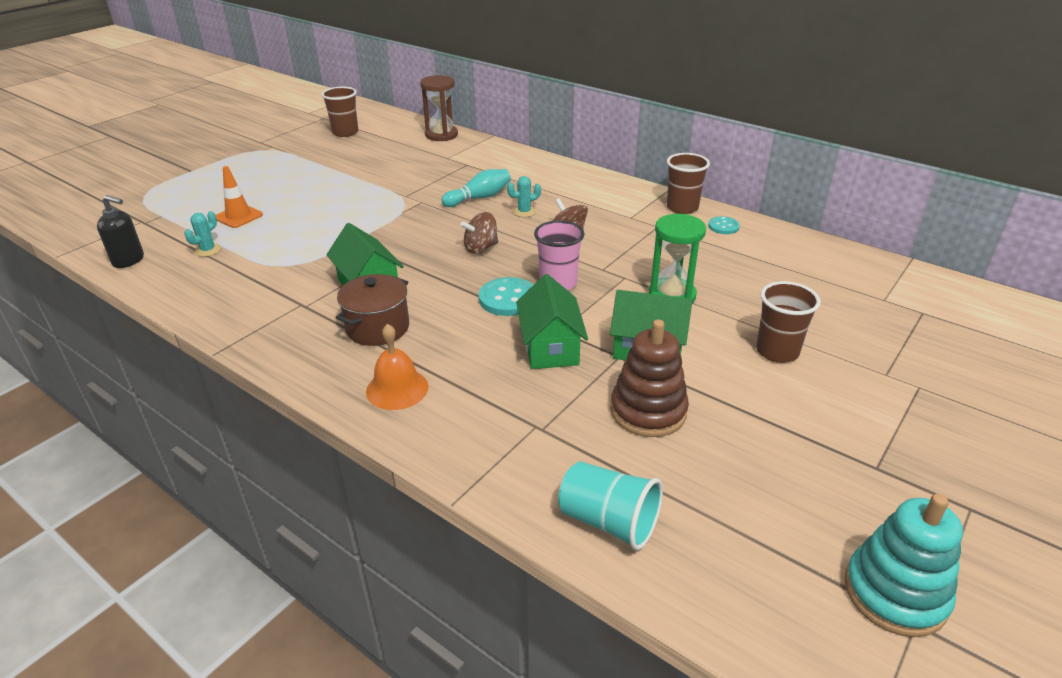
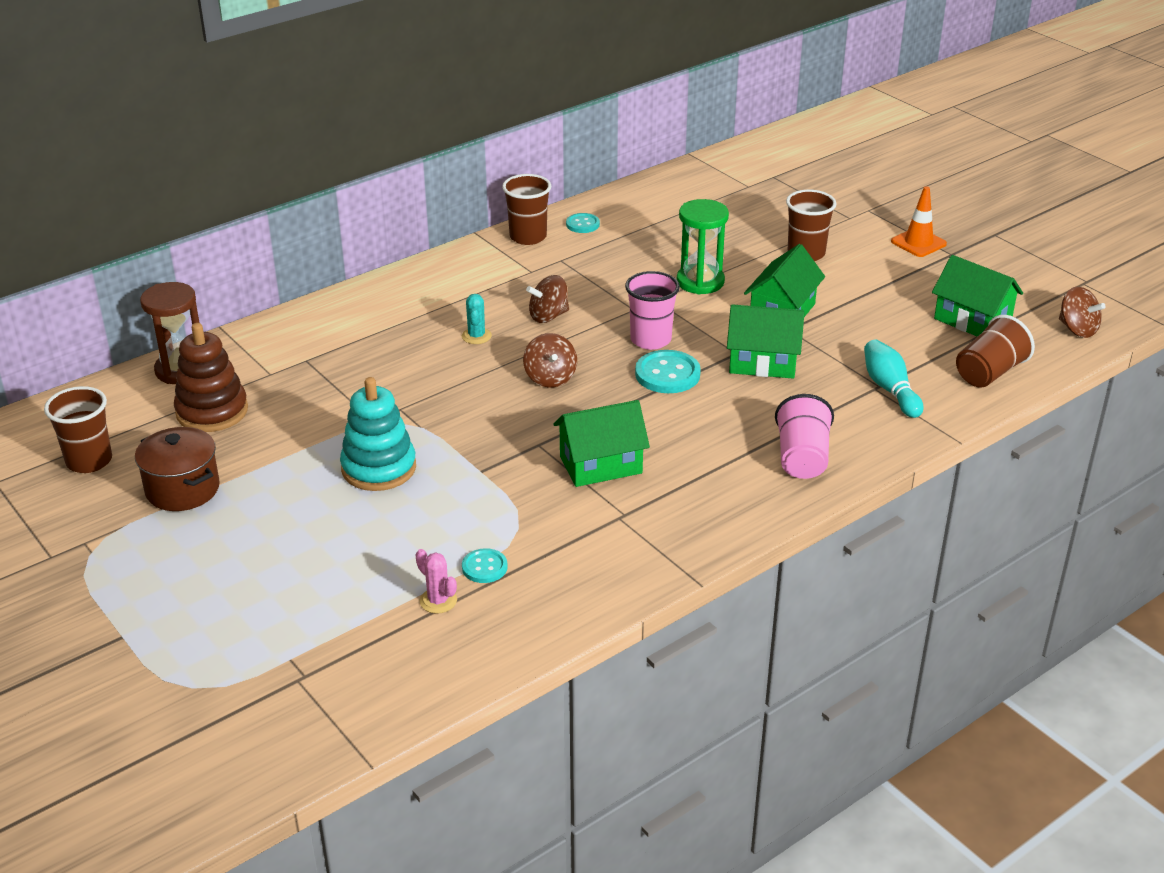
camera: 75 degrees left, 0 degrees up
(129, 260) = (428, 680): black soap dispenser -> none
(208, 250) = (438, 601): turquoise cactus -> pink cactus
(238, 216) = (344, 574): orange traffic cone -> orange traffic cone (918, 243)
(242, 260) = (484, 567): none -> turquoise button
(377, 328) = (691, 463): brown pot -> brown pot (182, 489)
(397, 389) = (802, 458): orange bell -> pink cup
(479, 198) = (418, 363): turquoise bowling pin -> turquoise bowling pin (890, 389)
(608, 521) = (989, 373): turquoise cup -> brown cup
(648, 411) = (868, 330): brown stacking toy -> brown stacking toy (212, 411)
(723, 498) = (972, 320): none -> green house
(771, 618) = (1077, 329): none -> brown spinning top
(895, 593) = (1061, 282): turquoise stacking toy -> turquoise stacking toy (379, 468)

